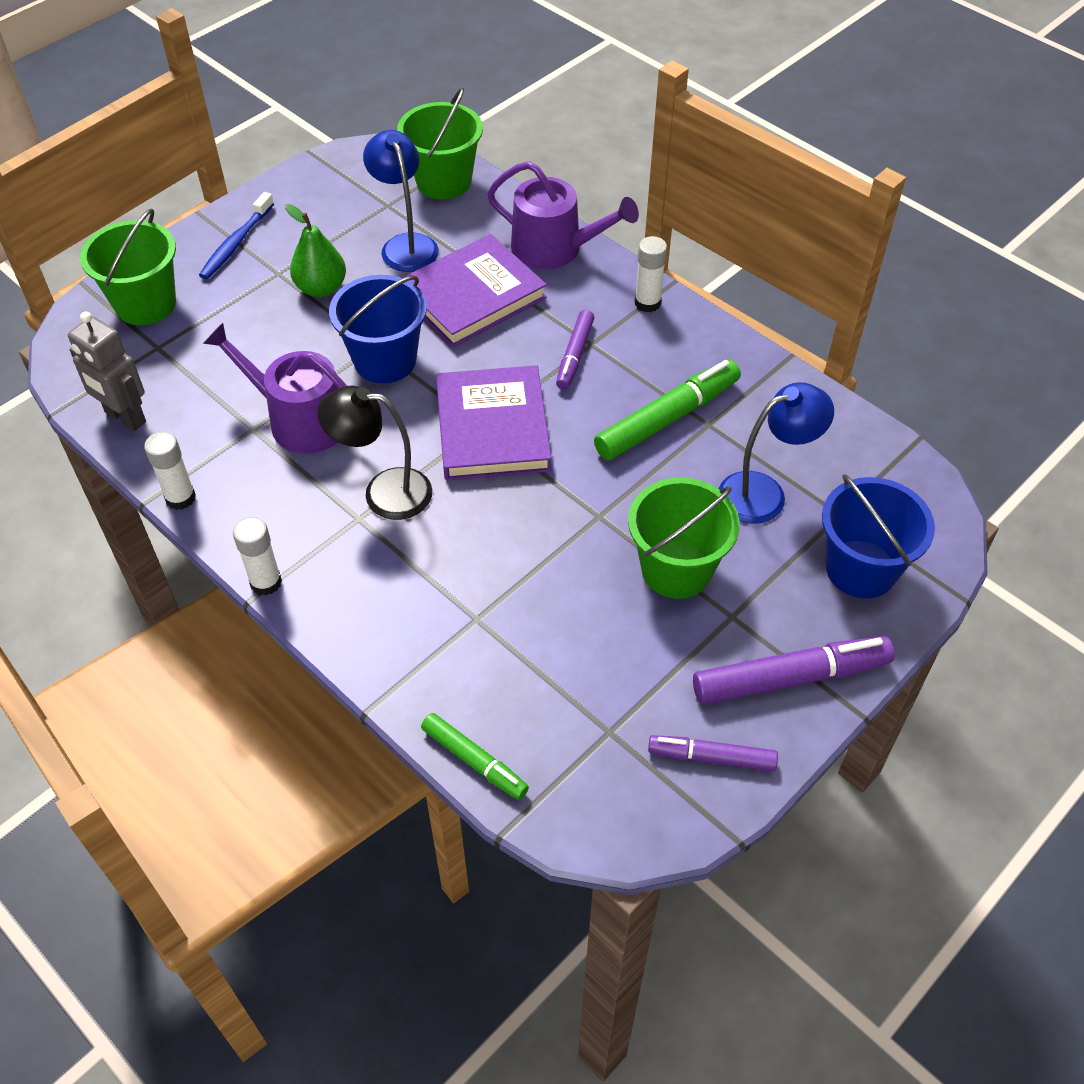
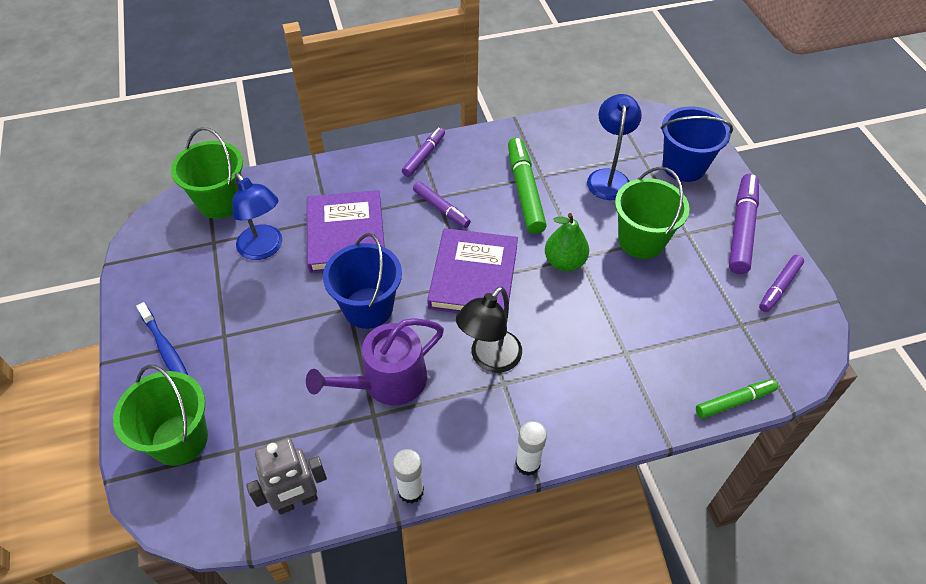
camera: 60 degrees left, 0 degrees up
(321, 288) = (264, 315): green pear -> green pear (564, 262)
(406, 245) = (264, 249): blue lamp -> blue lamp turned 135 degrees counterclockwise
(492, 428) = (473, 276): purple book -> purple book turned 75 degrees clockwise
(555, 248) = (339, 175): purple watering can -> none
(647, 303) = (424, 156): white glue stick -> purple marker

